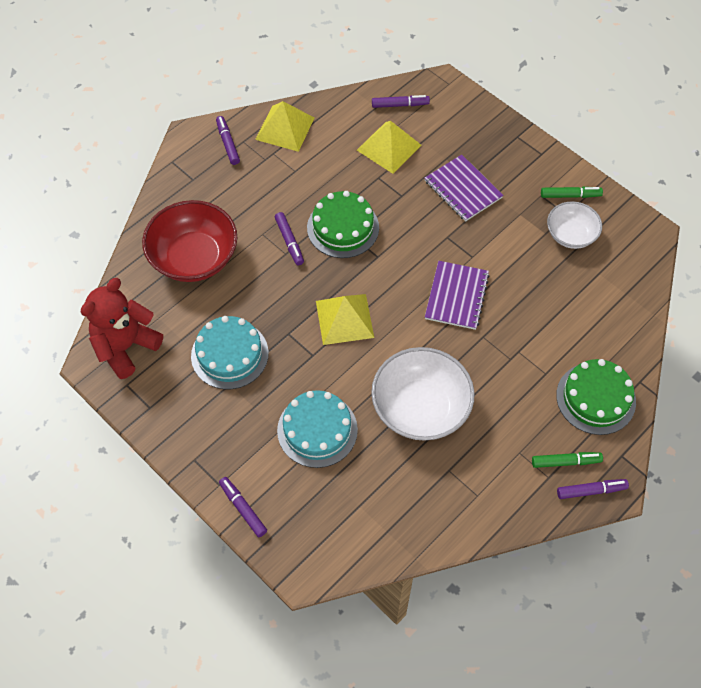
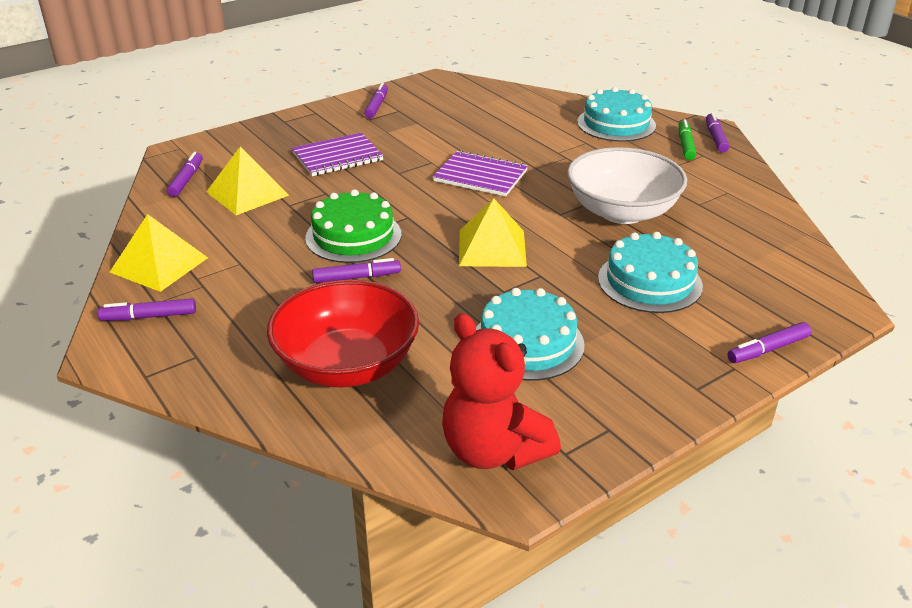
camera: 80 degrees left, 25 degrees down
(570, 195) = (377, 106): green marker -> purple marker
(571, 235) = (425, 111): white bowl -> none
(595, 398) = (616, 124): green cake -> turquoise cake

